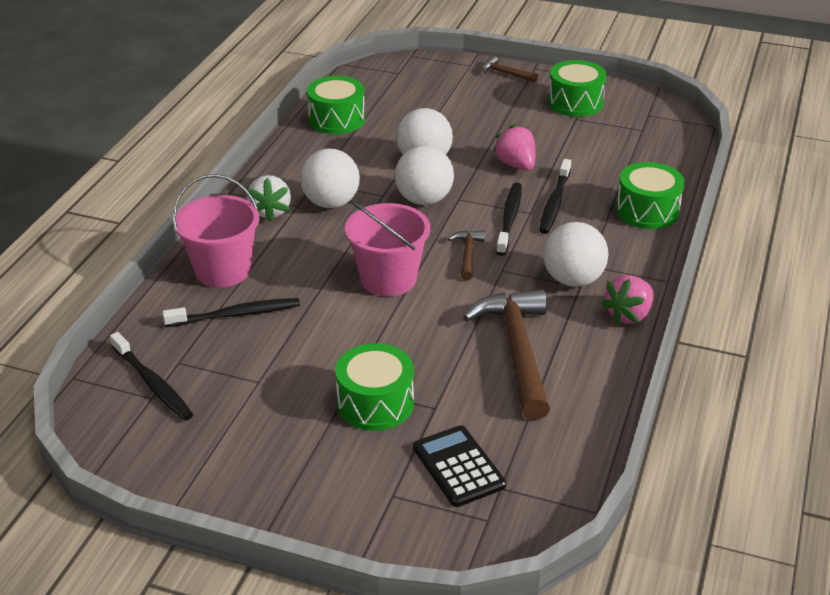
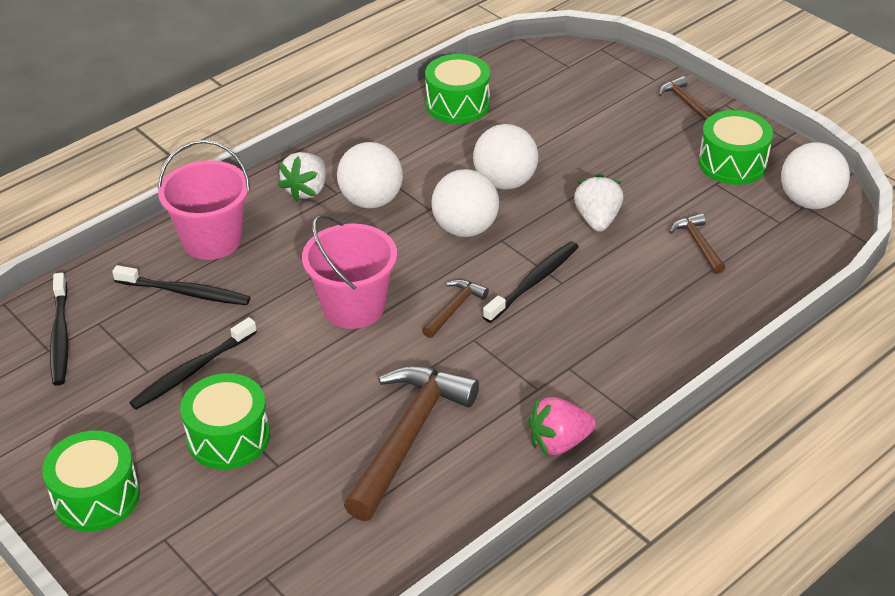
camera: 30 degrees right, 5 degrees up
(458, 467) = (246, 537): black calculator -> none
(516, 165) = (597, 219): pink strawberry -> white strawberry
(554, 203) = (598, 280): black toothbrush -> black toothbrush (192, 371)
(573, 280) = (536, 378): white ball -> white ball (809, 201)
(601, 159) = (698, 244): none -> brown hammer
(647, 211) = (693, 326): green drum -> green drum (96, 497)

